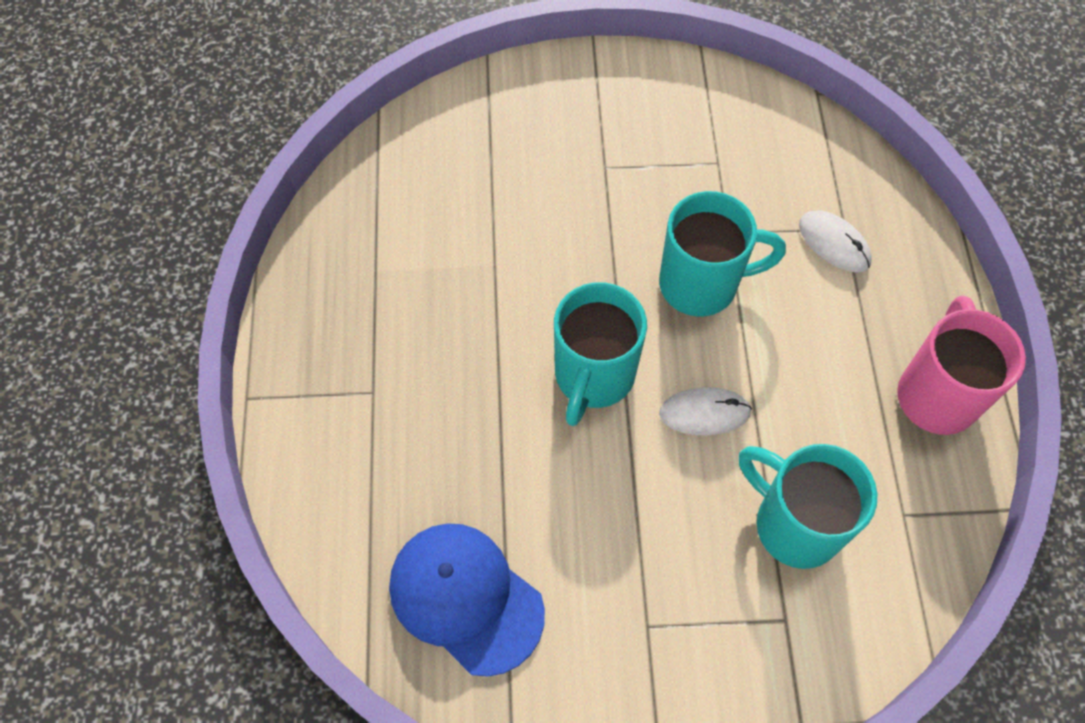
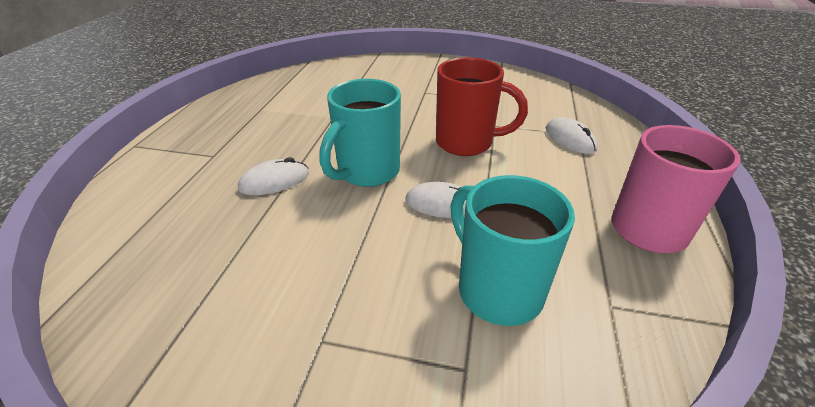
camera: 15 degrees right, 25 degrees down
(466, 598) = (177, 280): blue cap -> none
(485, 422) = (274, 181): none -> white mouse
(701, 284) = (466, 143): turquoise mug -> red mug

